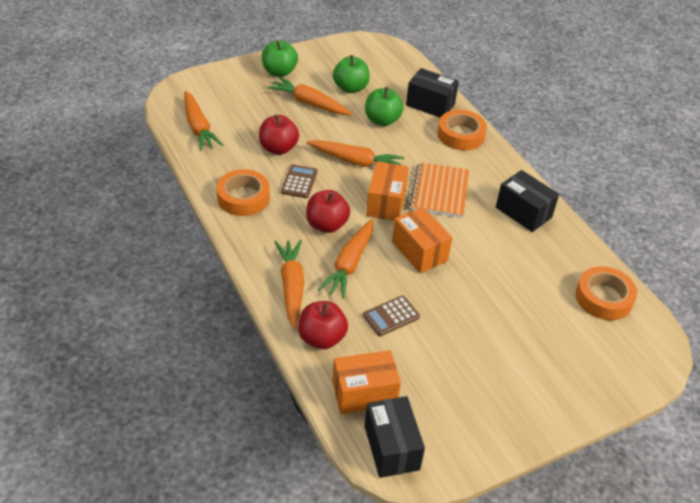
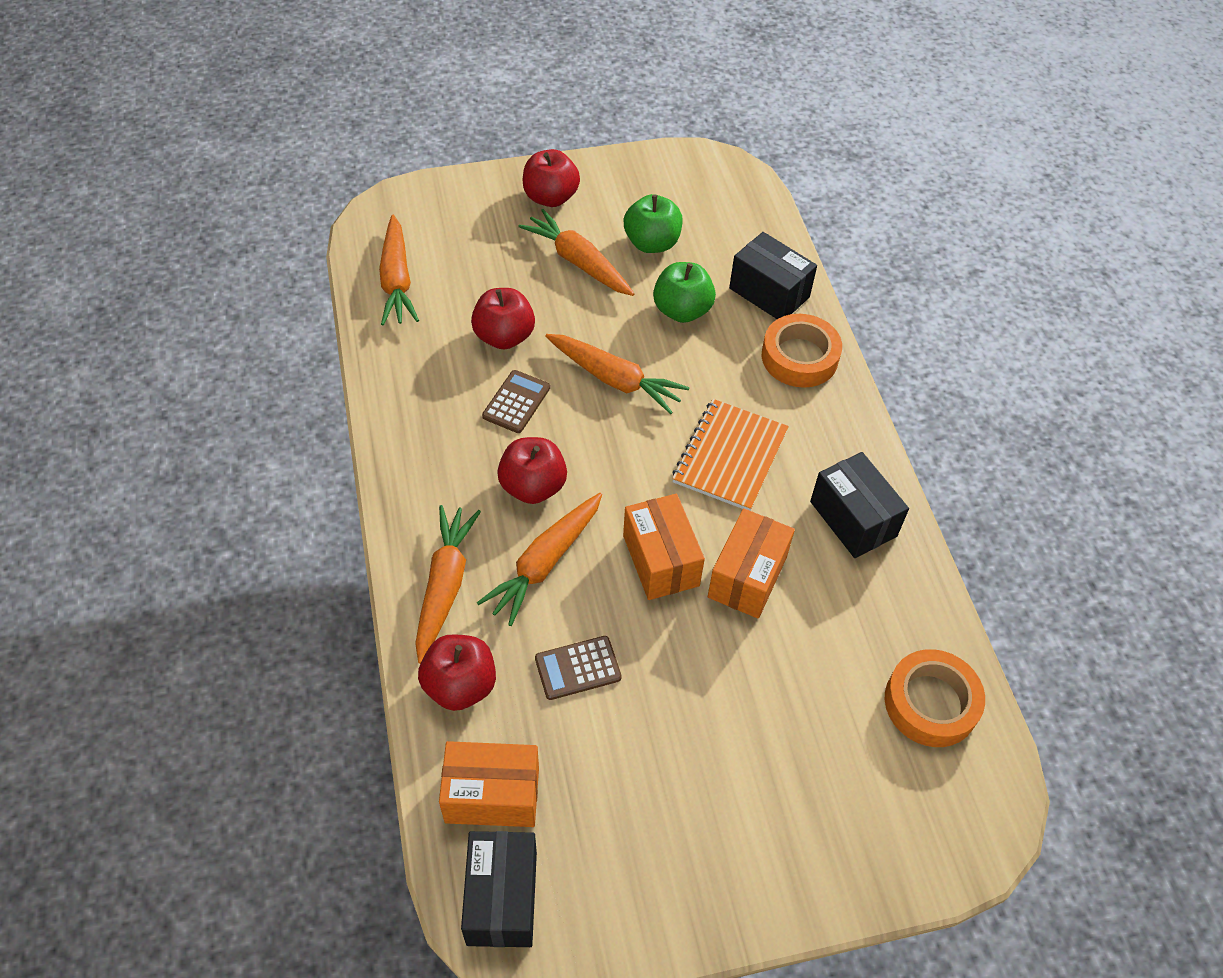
camera: 15 degrees right, 10 degrees up
(243, 197) = (423, 416): orange tape -> none
(279, 72) = (550, 197): green apple -> red apple
(386, 203) = (638, 463): orange box -> orange box (747, 577)

